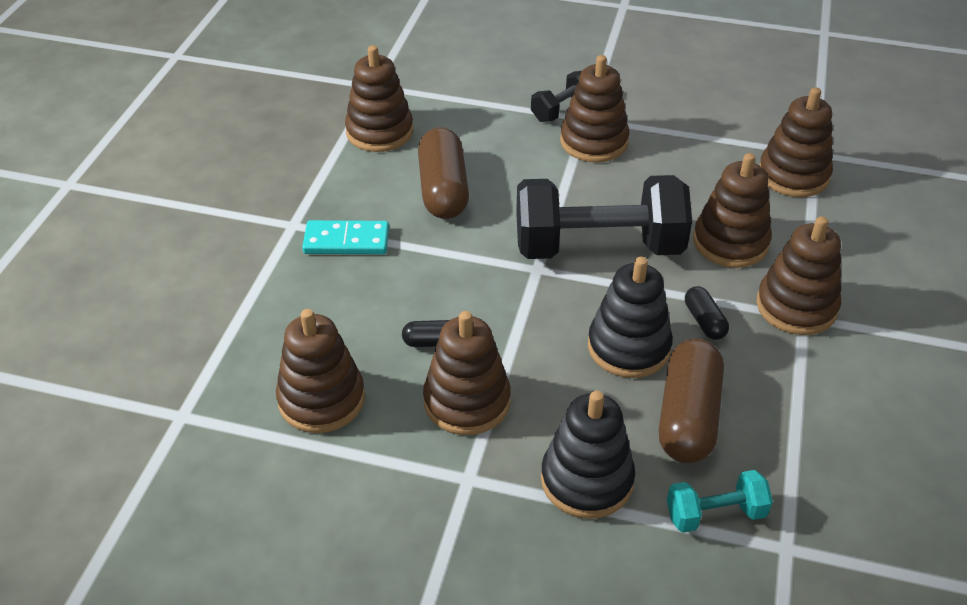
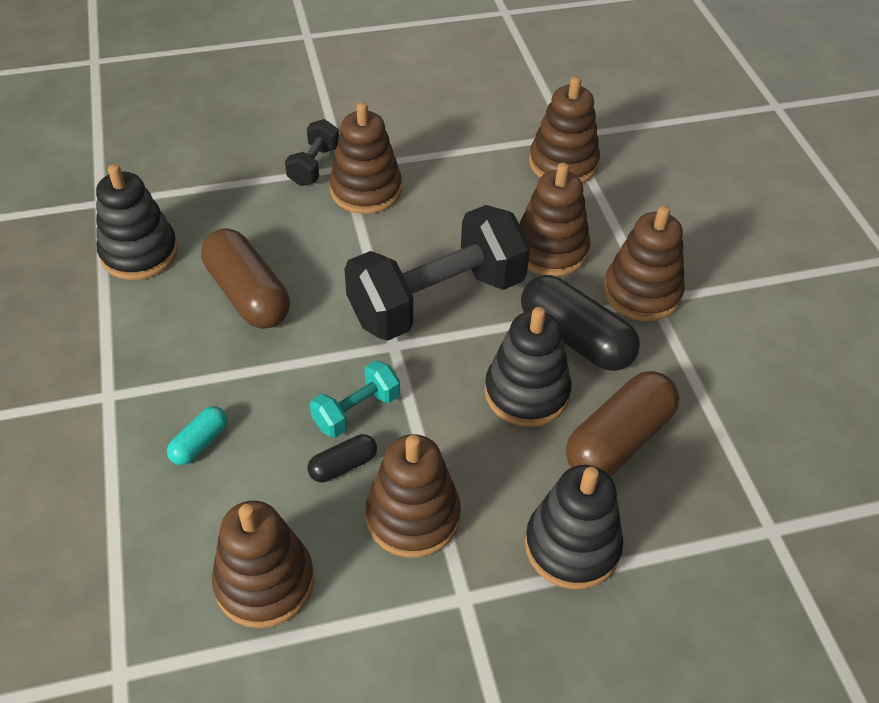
camera: 30 degrees left, 5 degrees up
(337, 283) = (199, 443): none -> turquoise capsule
(346, 241) = (180, 391): turquoise domino -> none
(379, 132) = (139, 253): brown stacking toy -> black stacking toy
(688, 416) = (618, 440): brown capsule -> brown capsule turned 60 degrees clockwise
(704, 321) = (575, 338): black capsule -> black capsule, size x2.01
(715, 514) = (698, 526): turquoise dumbbell -> turquoise dumbbell (356, 411)

